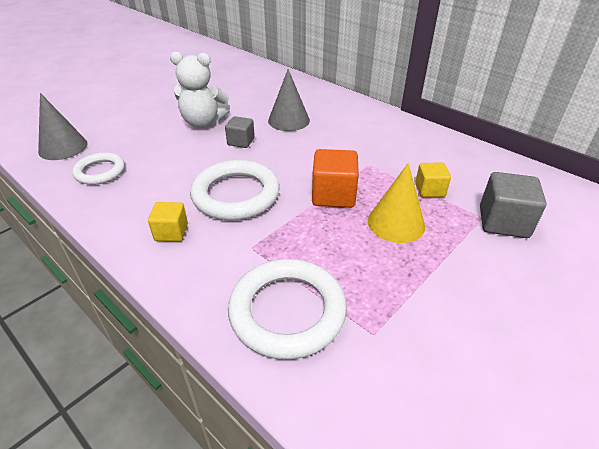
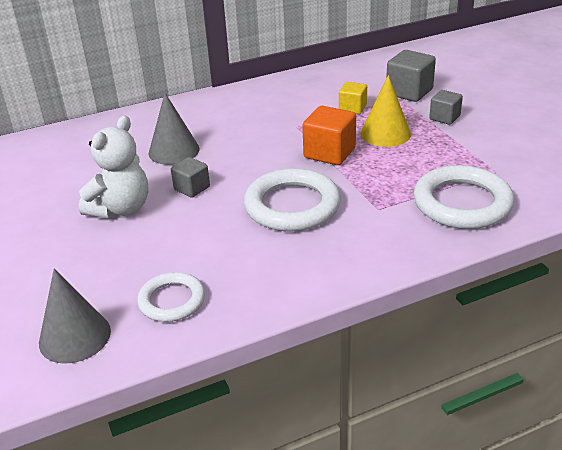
camera: 65 degrees left, 5 degrees down
(171, 232) = (329, 253): yellow cube -> none
(468, 262) = (444, 117): none -> grey cube

